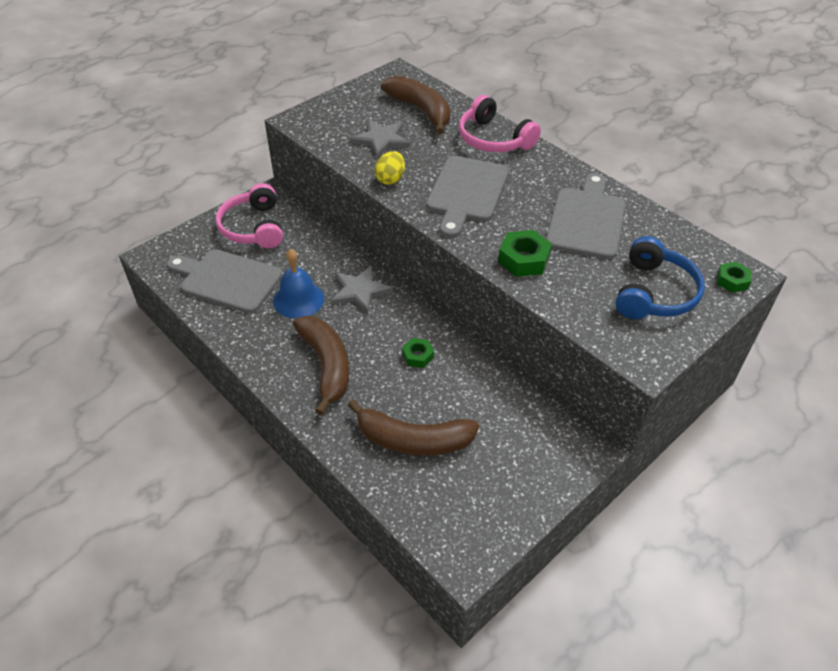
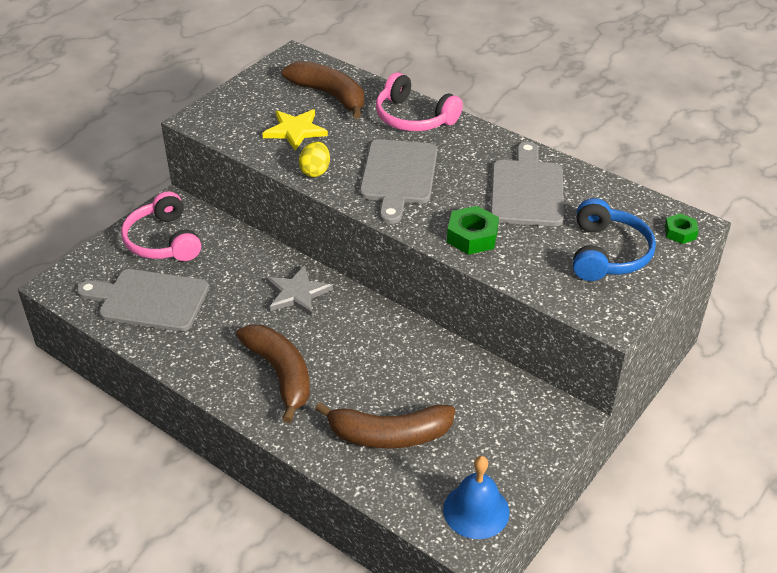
camera: 10 degrees left, 5 degrees down
(298, 299) = (233, 310): blue bell -> blue bell (476, 510)
(381, 140) = (295, 130): grey star -> yellow star
(418, 356) = (374, 351): green nut -> none

